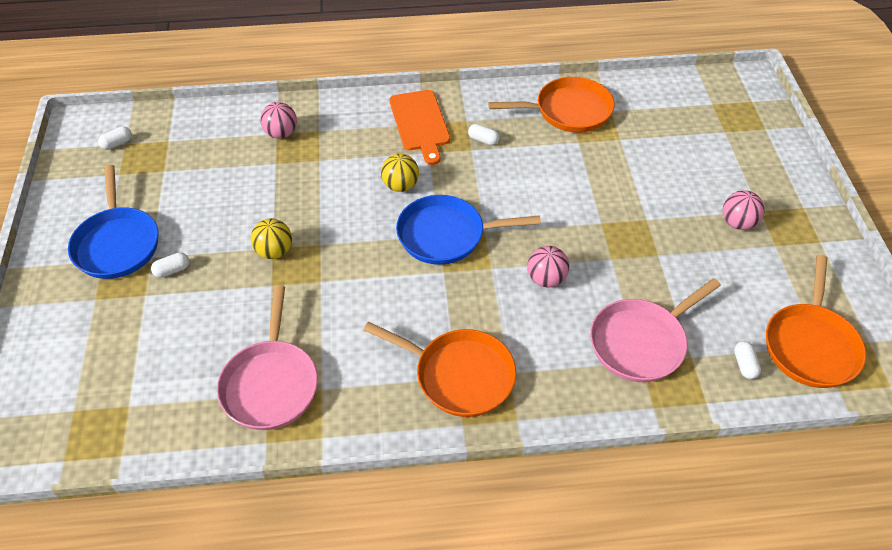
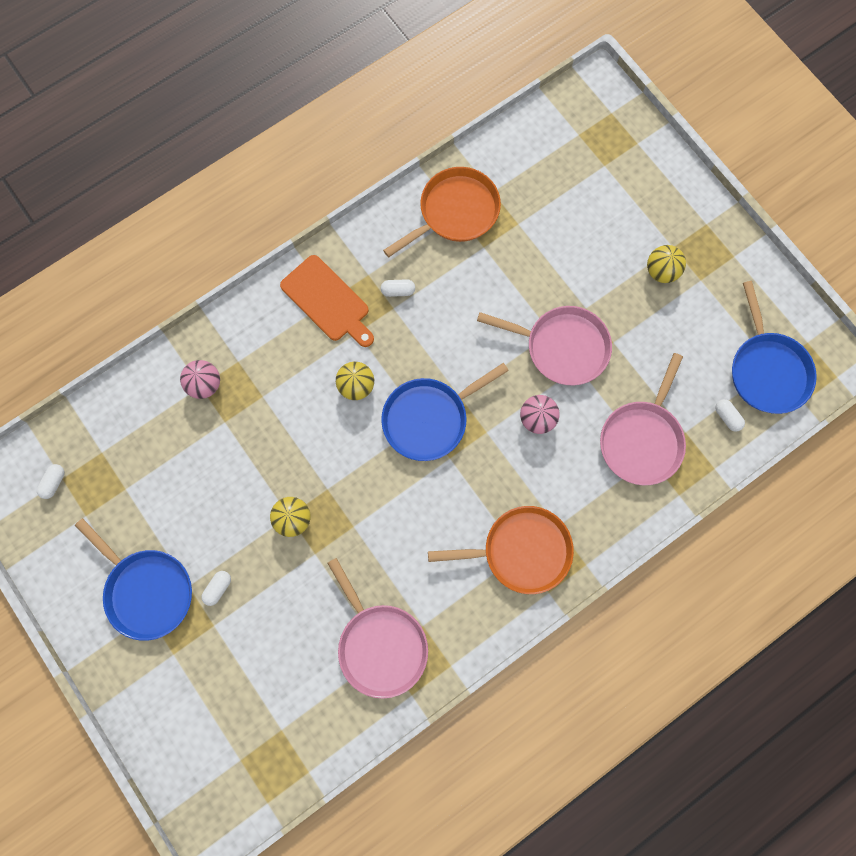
camera: 30 degrees left, 25 degrees up
(604, 237) = (561, 347): none -> pink pan
(737, 223) = (661, 271): pink ball -> yellow ball
(810, 345) = (767, 370): orange pan -> blue pan

